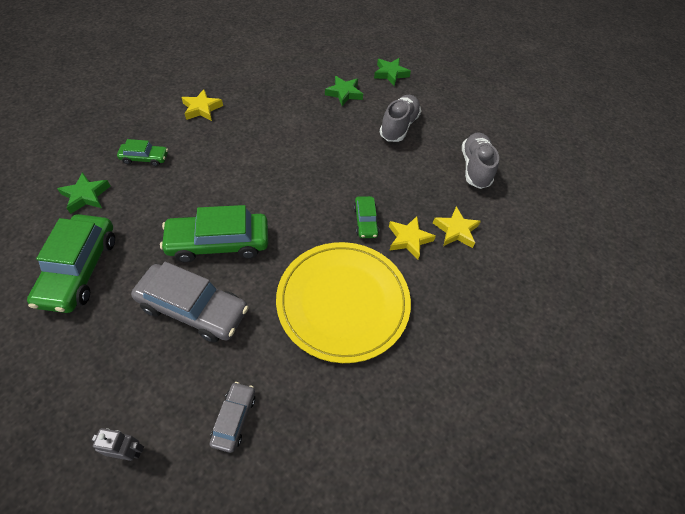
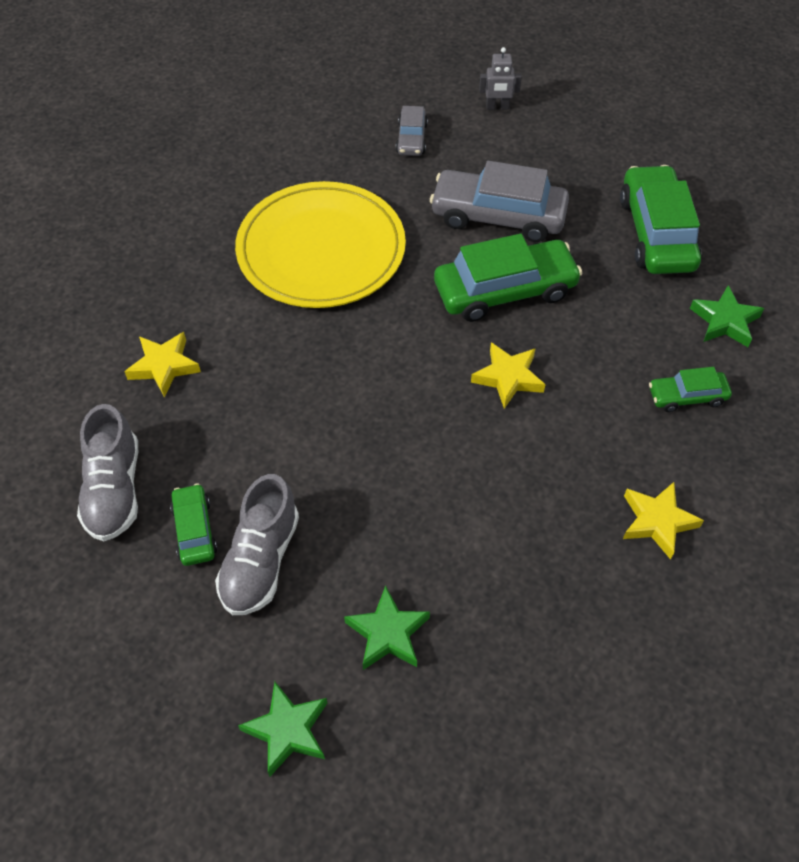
camera: 175 degrees right, 0 degrees up
(365, 221) = (305, 356): green car -> green car (194, 530)
(409, 239) = (237, 340): yellow star -> yellow star (508, 378)

